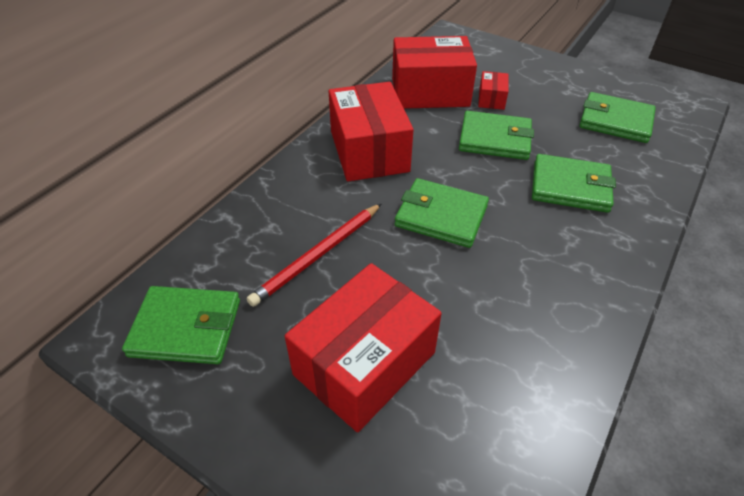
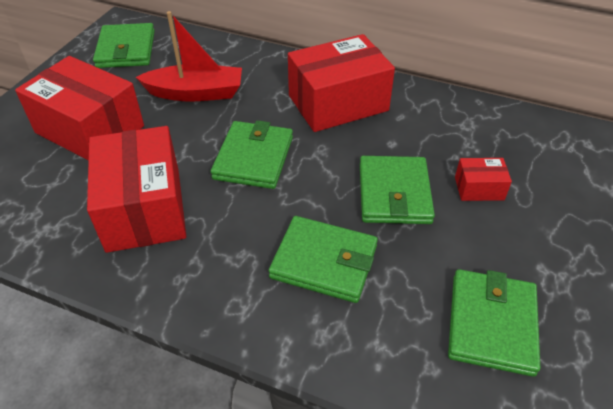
camera: 80 degrees right, 0 degrees up
(318, 255) = (196, 93): red pencil -> red boat
(430, 92) = (466, 135): red box -> red box (144, 208)
(570, 186) = (324, 261): green wallet -> green wallet turned 75 degrees counterclockwise

